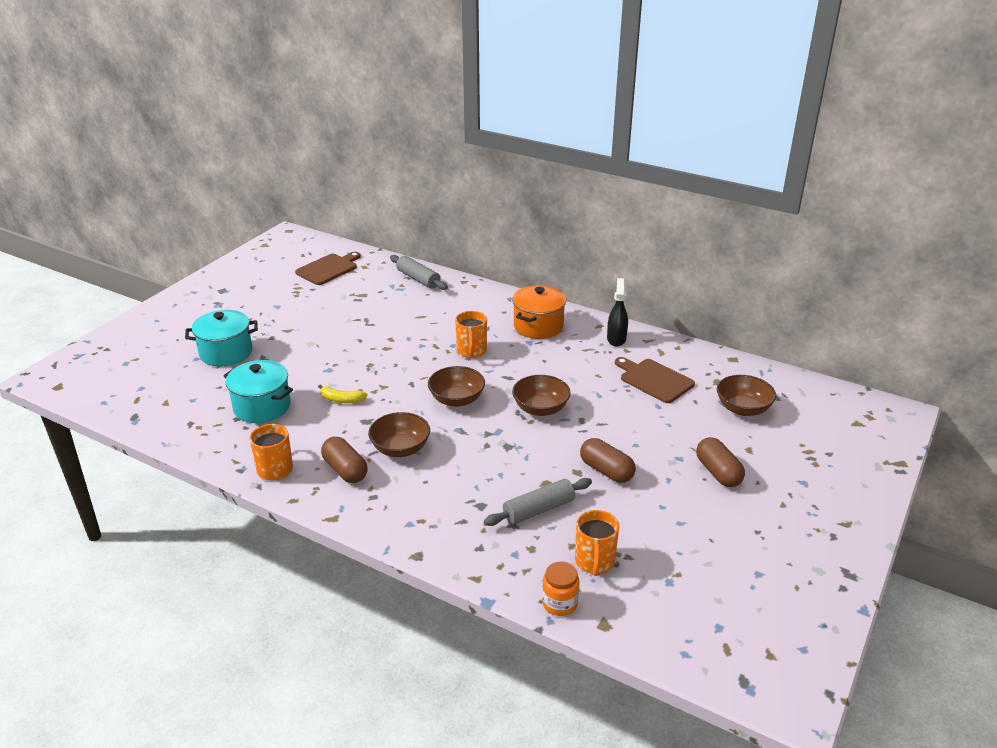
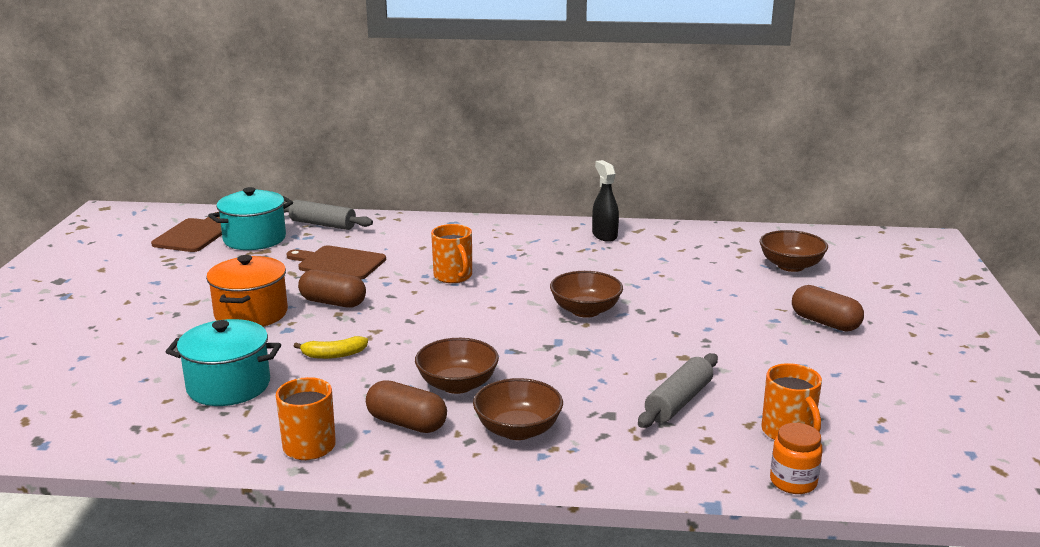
camera: 25 degrees left, 10 degrees down
(226, 353) = (123, 342): turquoise pot -> turquoise pot (254, 239)
(457, 399) = (480, 323): brown bowl -> brown bowl (518, 430)
(538, 326) = (508, 240): orange pot -> orange pot (251, 314)
(606, 471) = (713, 348): brown capsule -> brown capsule (333, 302)
(654, 380) = (679, 261): brown cutting board -> brown cutting board (338, 263)

